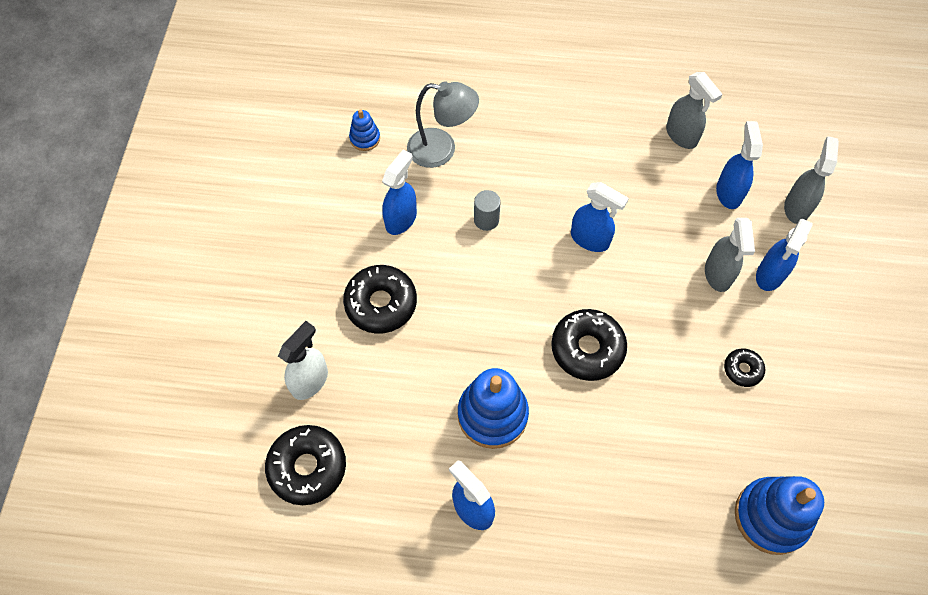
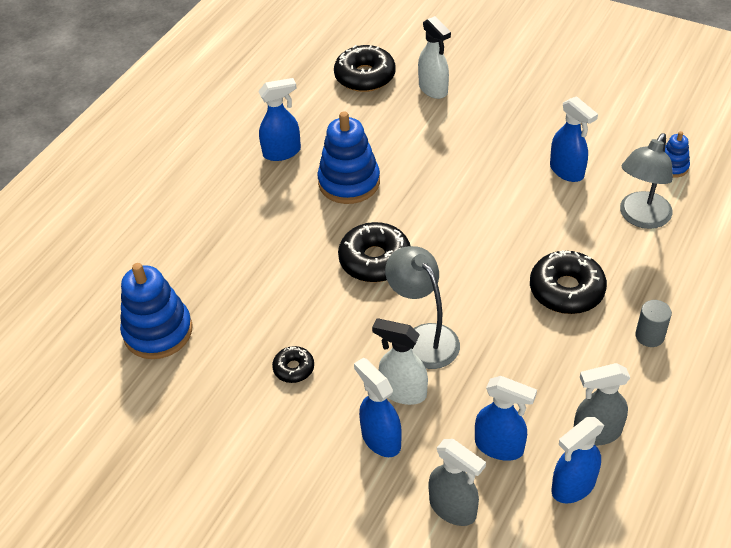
camera: 115 degrees right, 15 degrees down
(381, 304) = (484, 140): black donut -> black donut (566, 290)
(486, 220) = (543, 229): grey cylinder -> grey cylinder (649, 336)
(590, 239) = (489, 300): blue spray bottle -> blue spray bottle (572, 486)
(656, 277) = (423, 338): none -> grey lamp
(718, 274) = (403, 392): grey spray bottle -> white spray bottle

